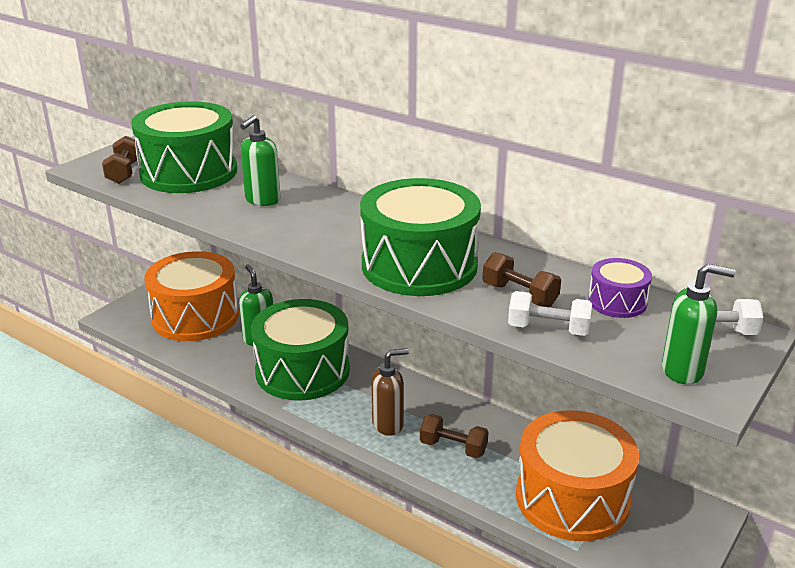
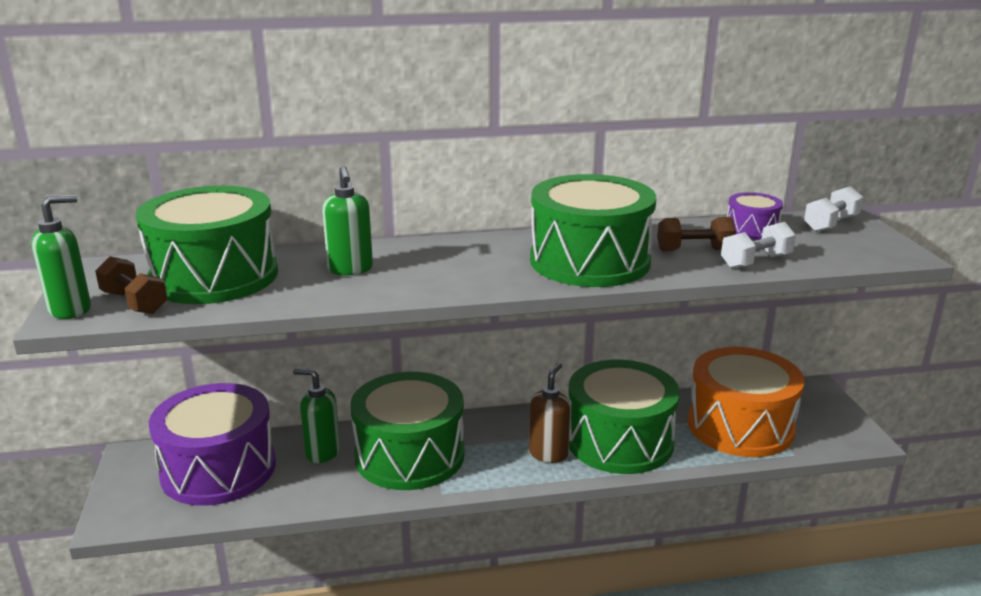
camera: 45 degrees left, 5 degrees down
(195, 316) = (218, 469): orange drum -> purple drum
(453, 448) = (619, 441): brown dumbbell -> green drum
(683, 371) = (865, 249): green soap dispenser -> green soap dispenser (71, 309)

